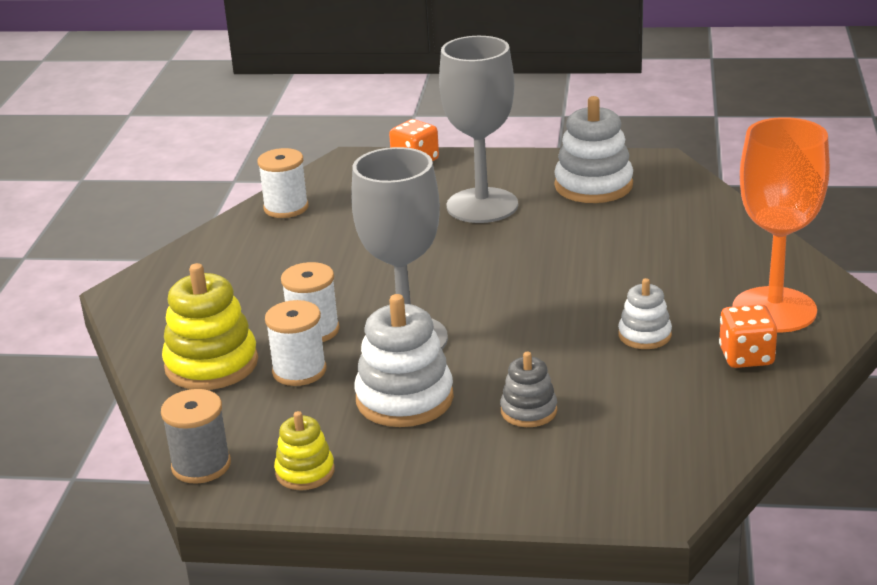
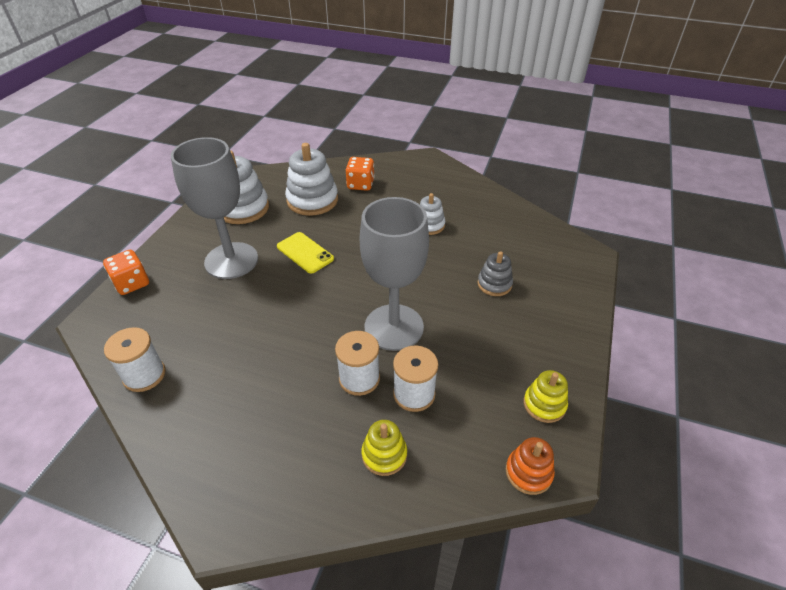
camera: 80 degrees left, 15 degrees up
(201, 465) = (528, 472): grey spool -> orange stacking toy
(211, 364) = (384, 454): yellow stacking toy -> yellow stacking toy, size x0.57
(404, 399) = (467, 338): white stacking toy -> white stacking toy (312, 200)
(523, 249) = (305, 253): none -> yellow phone
(746, 357) = (463, 197): orange dice -> orange dice (360, 184)
(774, 310) = (422, 179): orange goblet -> none

